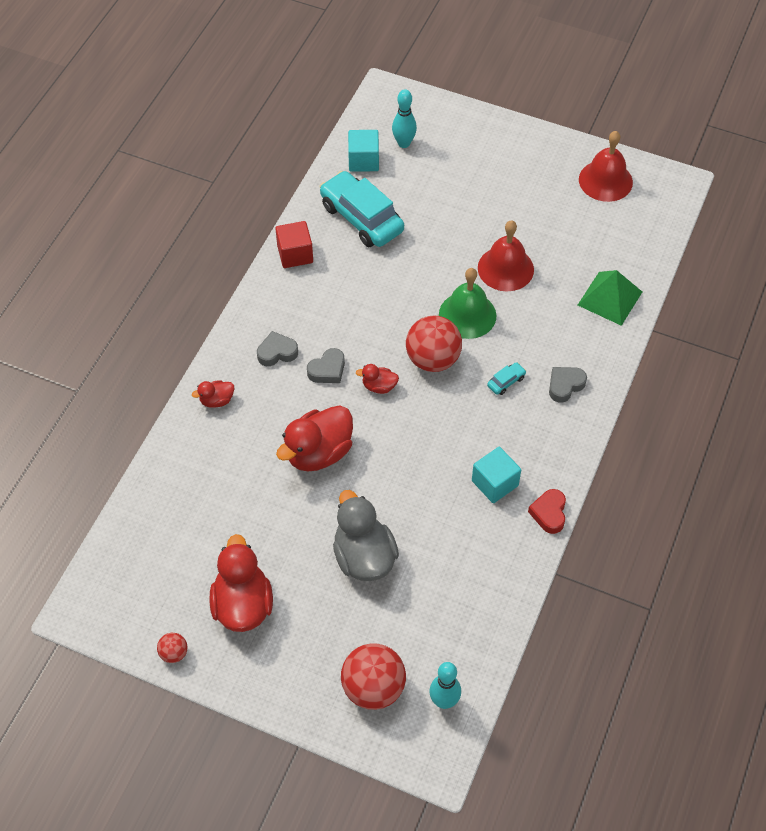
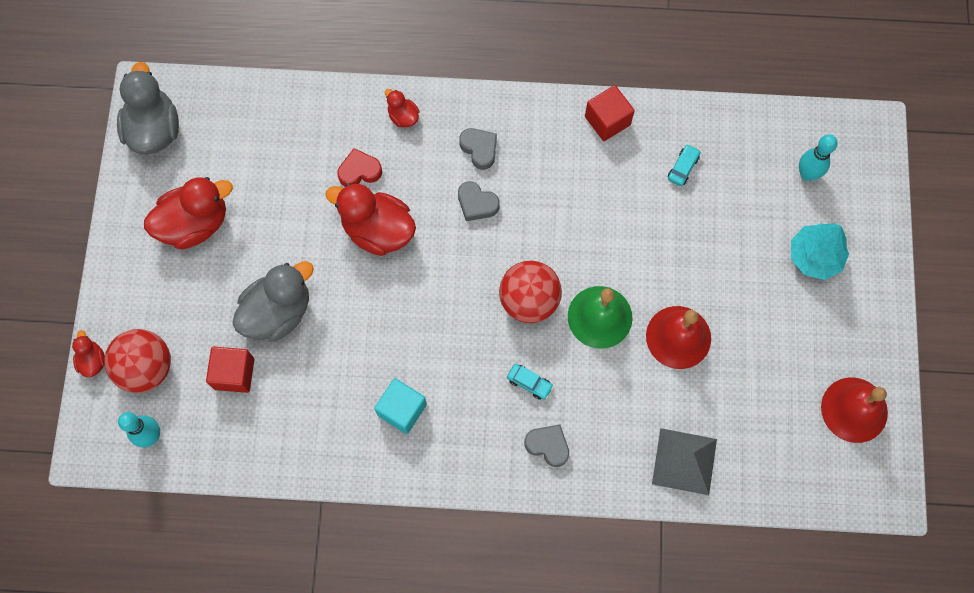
camera: 70 degrees right, 15 degrees up
(124, 615) = (154, 129): none -> grey duck
(174, 653) = (130, 185): red ball -> none
(361, 218) = (683, 168): turquoise car -> turquoise car, size x0.40
(363, 160) = (763, 142): turquoise cube -> none
(379, 386) = (476, 259): red duck -> red duck (92, 361)
(409, 611) = (234, 374): none -> red cube
(474, 162) = (814, 257): none -> turquoise tree
(549, 513) = (385, 474): red heart -> red heart (359, 171)
(610, 298) = (684, 461): green pyramid -> grey pyramid

